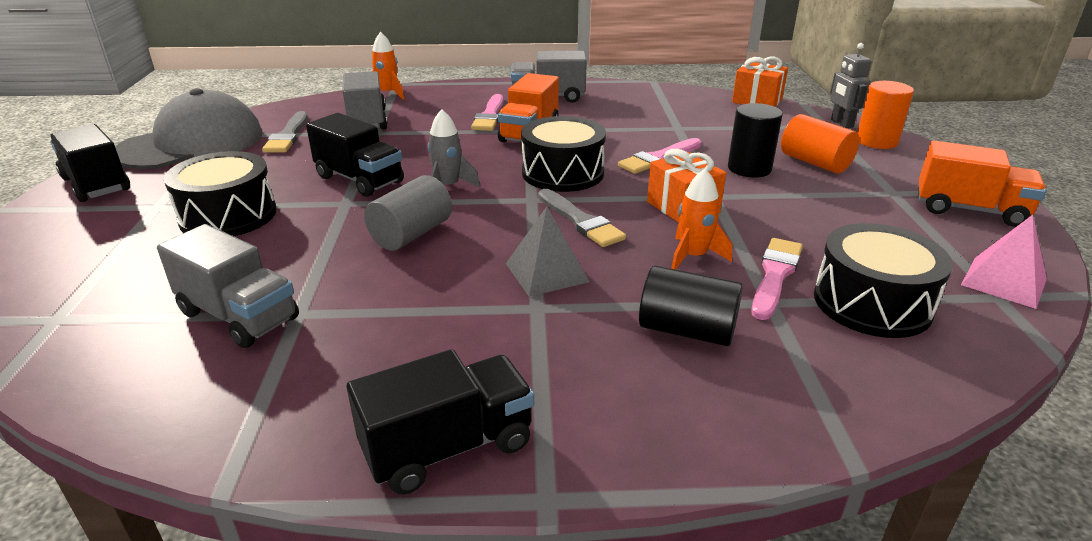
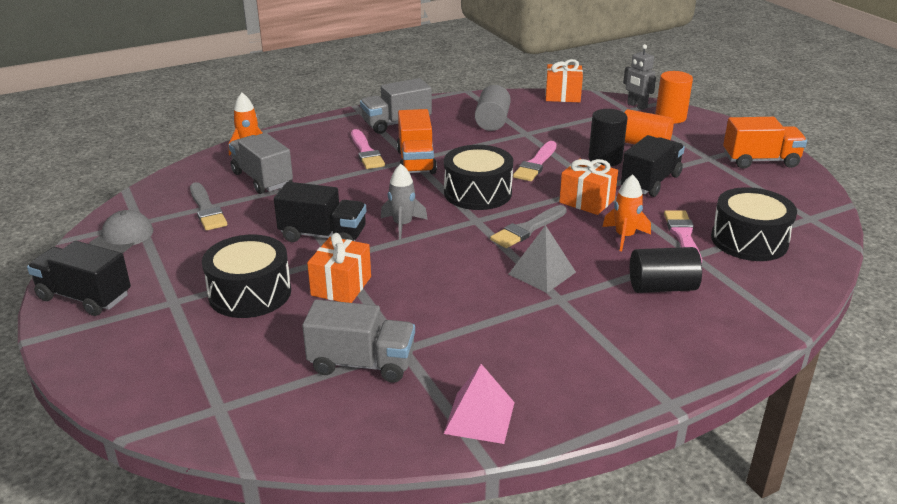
camera: 25 degrees left, 0 degrees up
(191, 143) = (122, 237): grey cap -> grey cap, size x0.49
(317, 230) = (341, 286): none -> orange gift
(411, 234) = (417, 270): grey cylinder -> grey cylinder (492, 122)
(448, 447) = (591, 396): black truck -> black truck (650, 182)
(580, 221) = (528, 229): grey brush -> grey brush turned 105 degrees clockwise
(1004, 282) = (808, 207): pink pyramid -> pink pyramid (479, 417)

